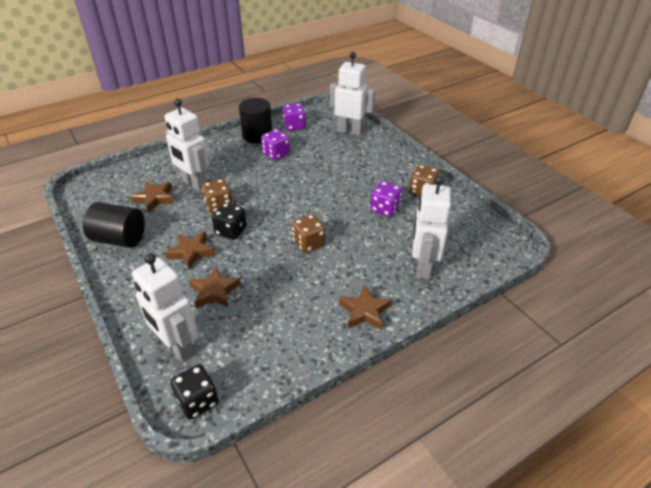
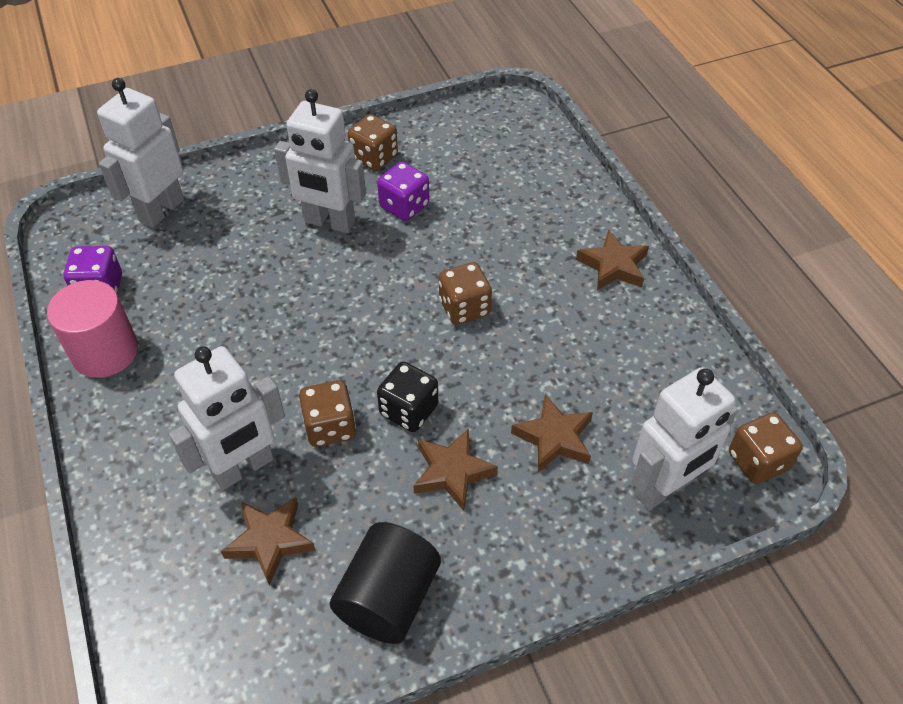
camera: 80 degrees left, 10 degrees up
(198, 401) = (758, 461): black dice -> brown dice
(257, 135) = (105, 352): black cylinder -> pink cylinder
(276, 154) = (190, 326): purple dice -> none
(422, 267) = (539, 193): white robot -> white robot (329, 222)

